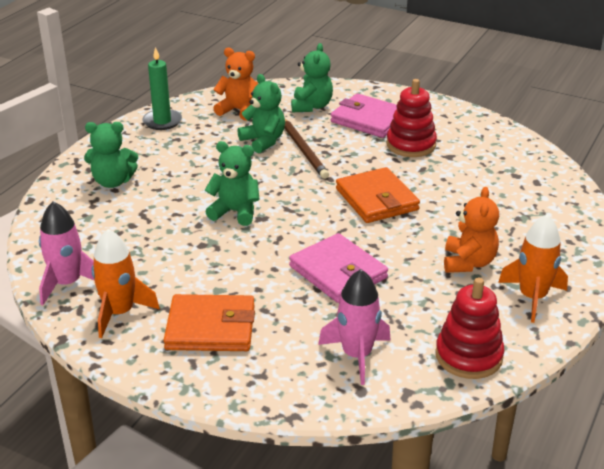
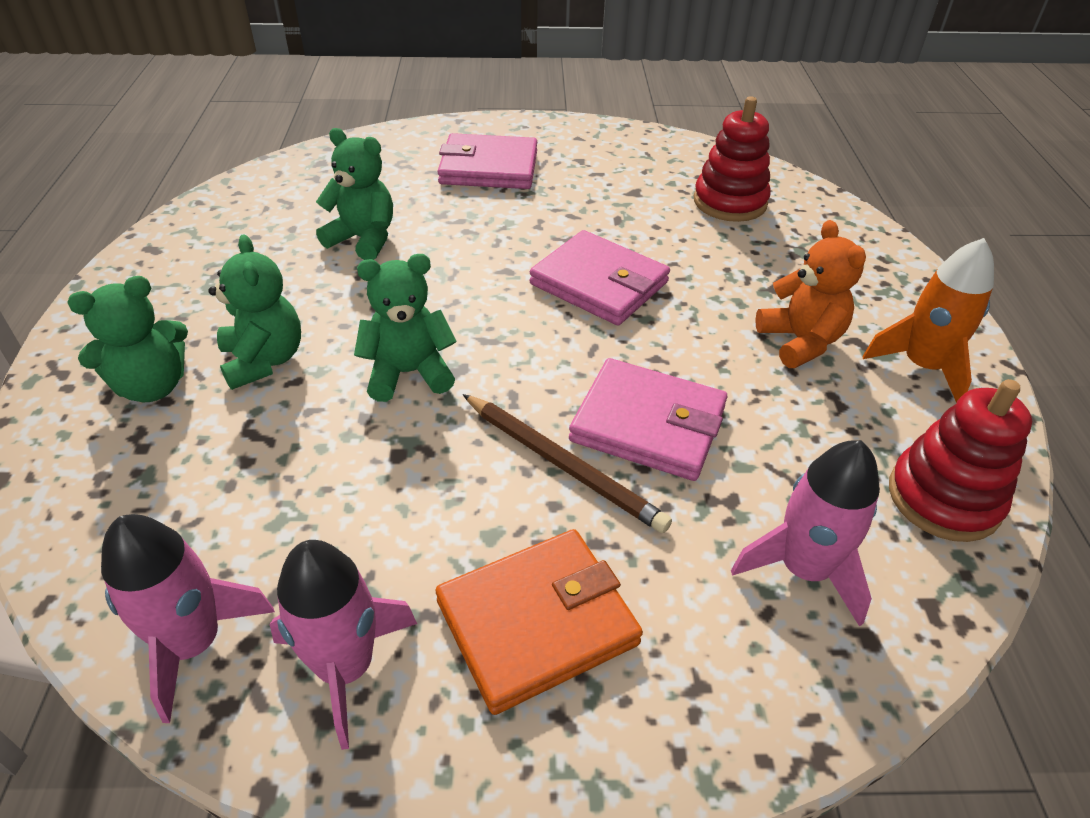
camera: 30 degrees left, 10 degrees up
(119, 313) = (346, 667): orange rocket -> pink rocket
(162, 121) = (173, 251): green candle -> none
(239, 110) = (289, 201): orange teddy bear -> none
(303, 150) = (434, 237): brown pencil -> brown pencil (563, 465)
(311, 106) = (393, 168): green teddy bear -> green teddy bear (264, 360)
(377, 199) = (599, 283): orange wallet -> pink wallet
(411, 145) = (573, 189): red stacking toy -> red stacking toy (730, 202)

